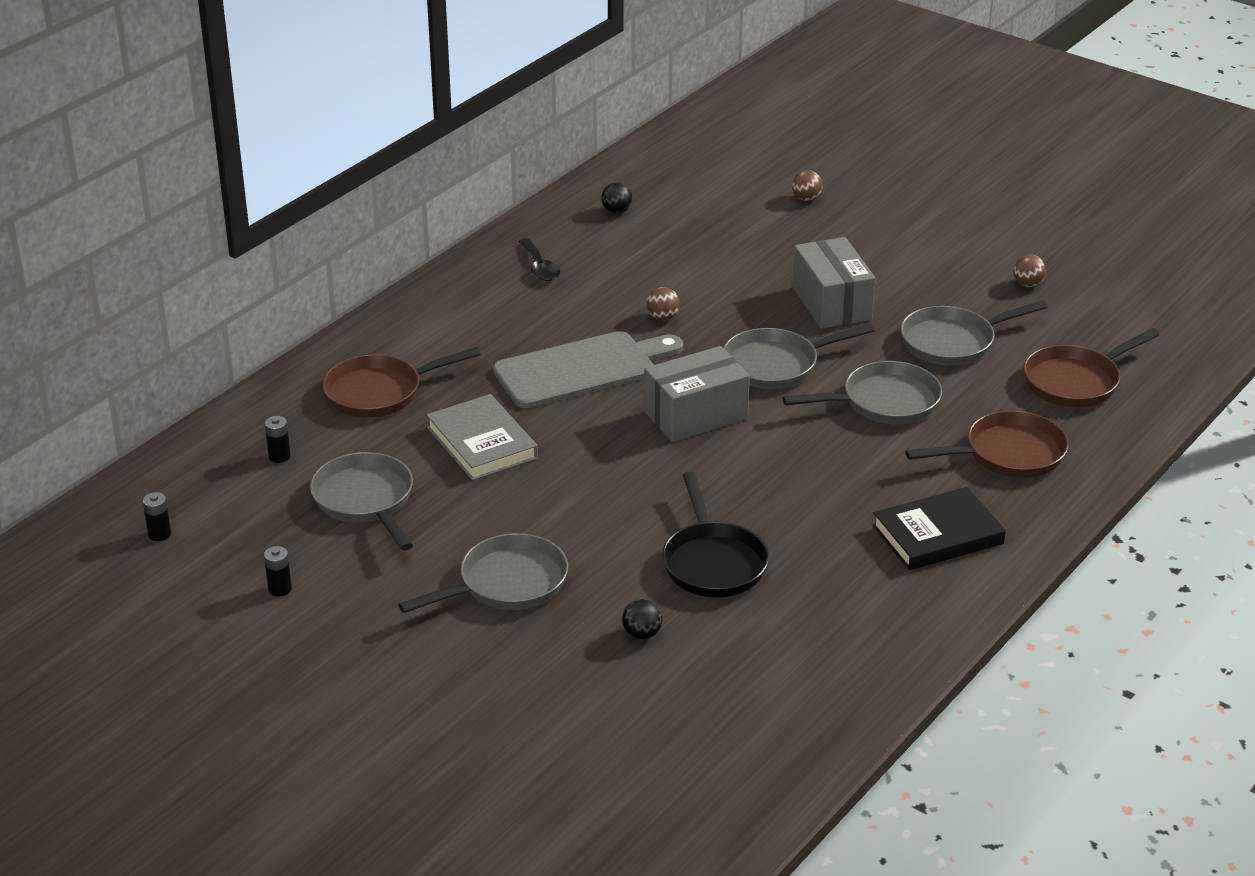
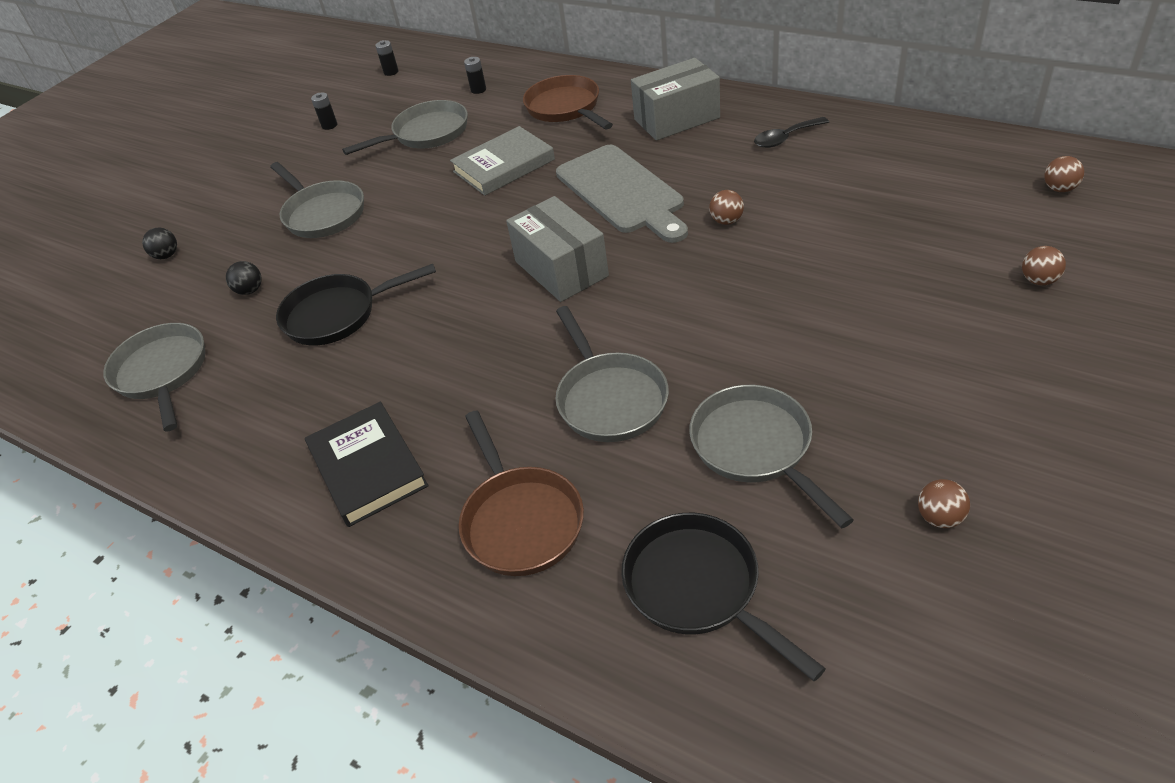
camera: 90 degrees right, 10 degrees up
(616, 211) = (917, 159): black ball -> black ball (167, 255)
(696, 164) = (1059, 189): none -> brown ball
(776, 365) = (662, 307): grey pan -> grey pan (163, 373)
(831, 303) = (803, 332): grey box -> grey box (676, 119)
(1076, 382) = (698, 587): brown pan -> black pan

